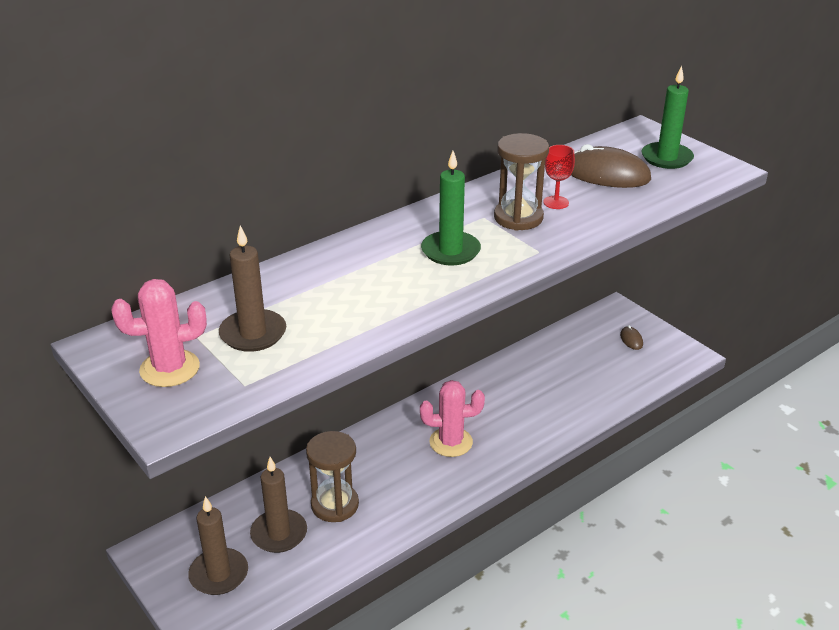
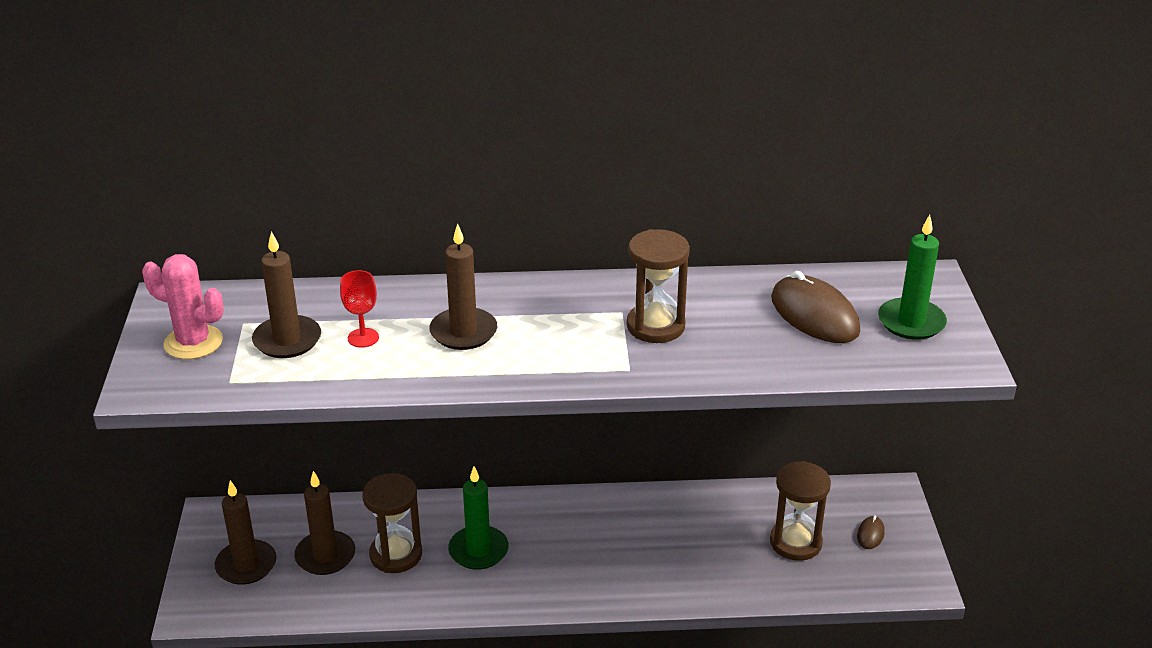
camera: 35 degrees right, 0 degrees up
(388, 273) = (463, 332): none -> brown candle
(450, 251) = (545, 334): green candle -> green candle (478, 550)
(451, 442) = (559, 549): pink cactus -> none
(556, 202) = (716, 325): red goblet -> red goblet (363, 338)
(594, 365) = (795, 542): none -> brown hourglass

